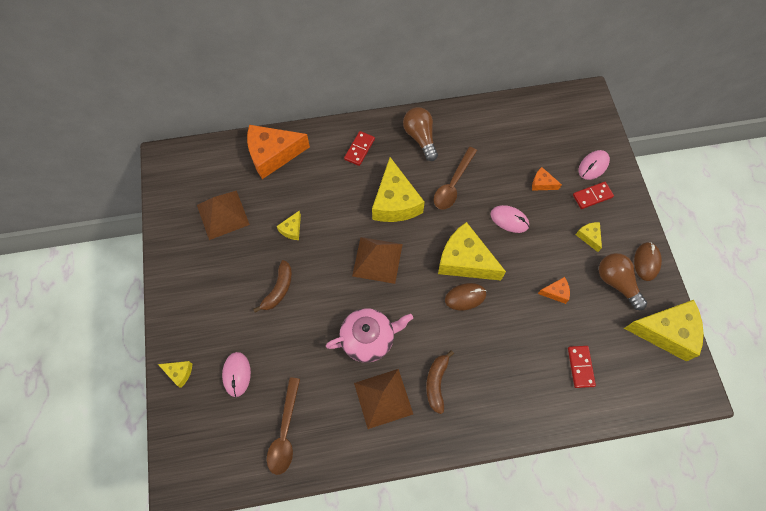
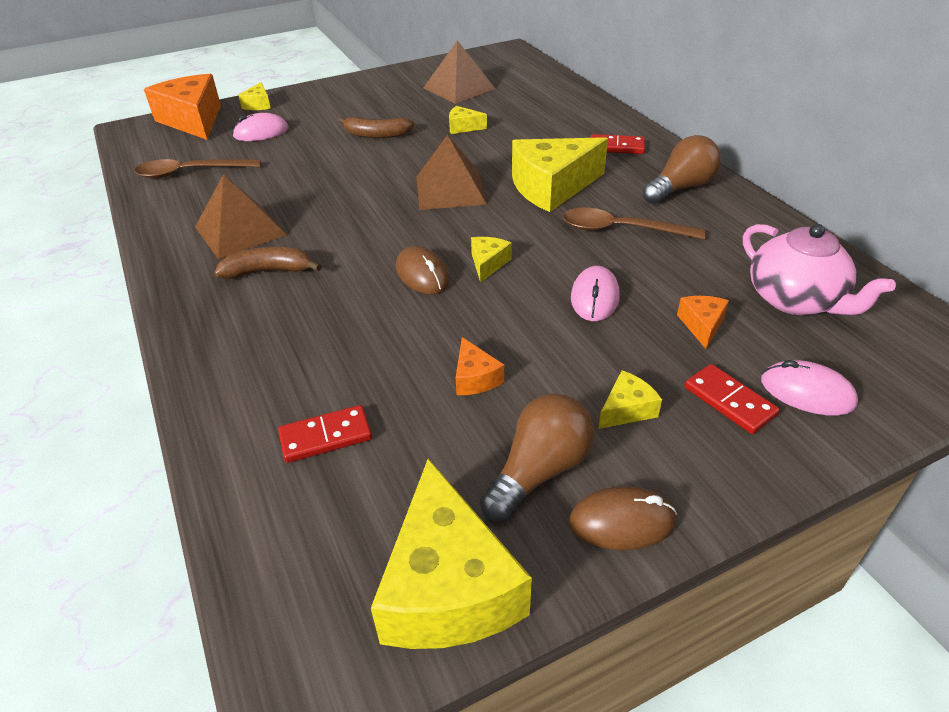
camera: 75 degrees right, 25 degrees down
(273, 155) = (560, 98): orange cheese -> orange cheese (193, 120)
(368, 339) = (326, 204): pink teapot -> pink teapot (795, 300)
(465, 260) = (488, 263): yellow cheese -> yellow cheese, size x0.45

